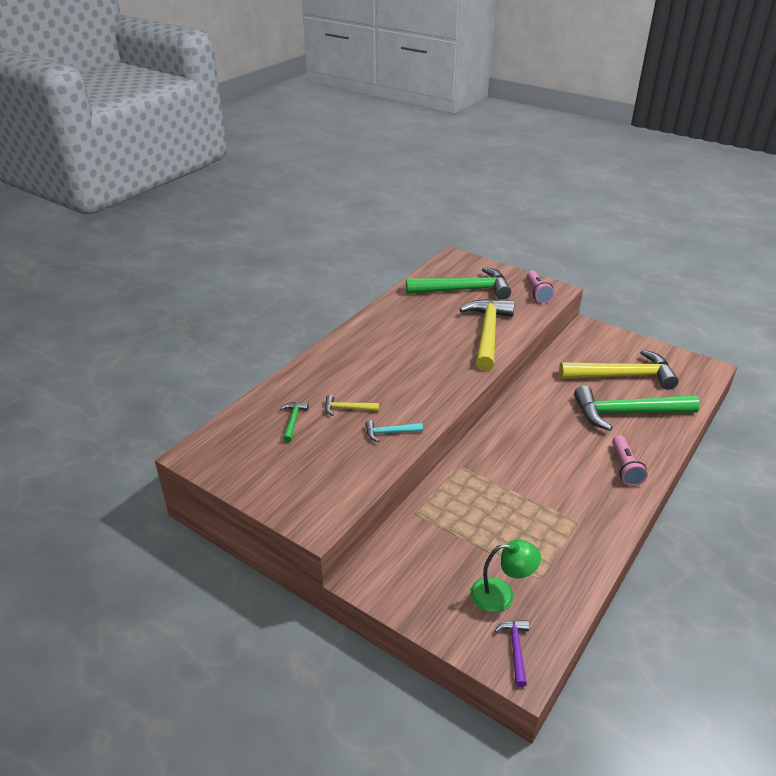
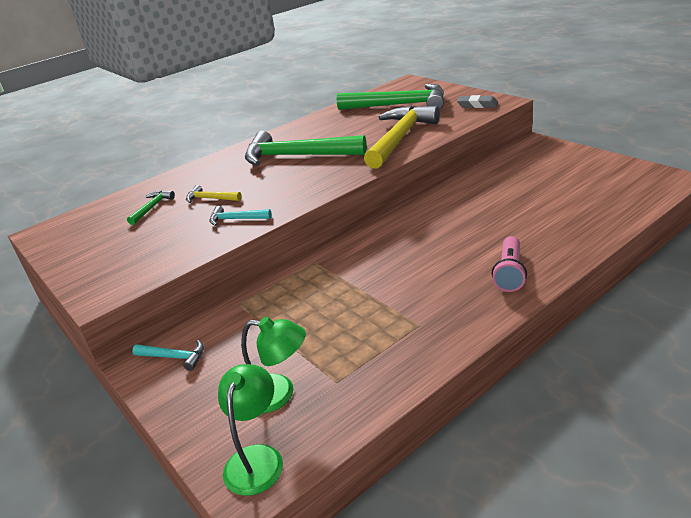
camera: 20 degrees right, 5 degrees down
(390, 571) = (174, 357): none -> turquoise hammer
(515, 649) = (257, 458): purple hammer -> green lamp
(537, 293) = (477, 105): pink flashlight -> grey eraser
(623, 376) = (555, 185): yellow hammer -> none
(627, 413) = (541, 219): green hammer -> green hammer (296, 156)

